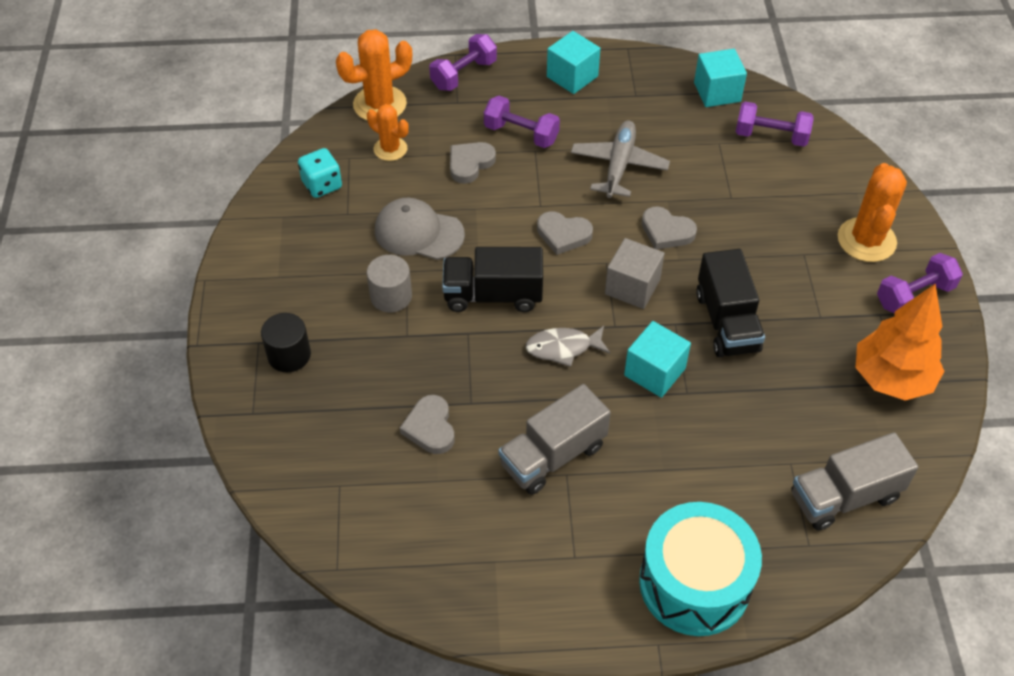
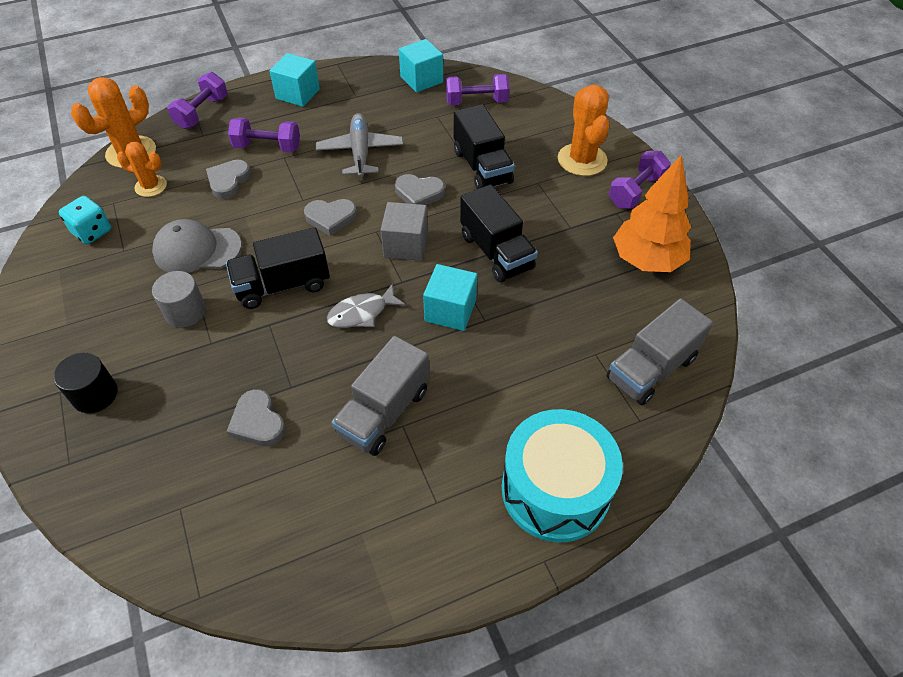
camera: 20 degrees left, 0 degrees up
(748, 219) = (482, 167): none -> black truck

